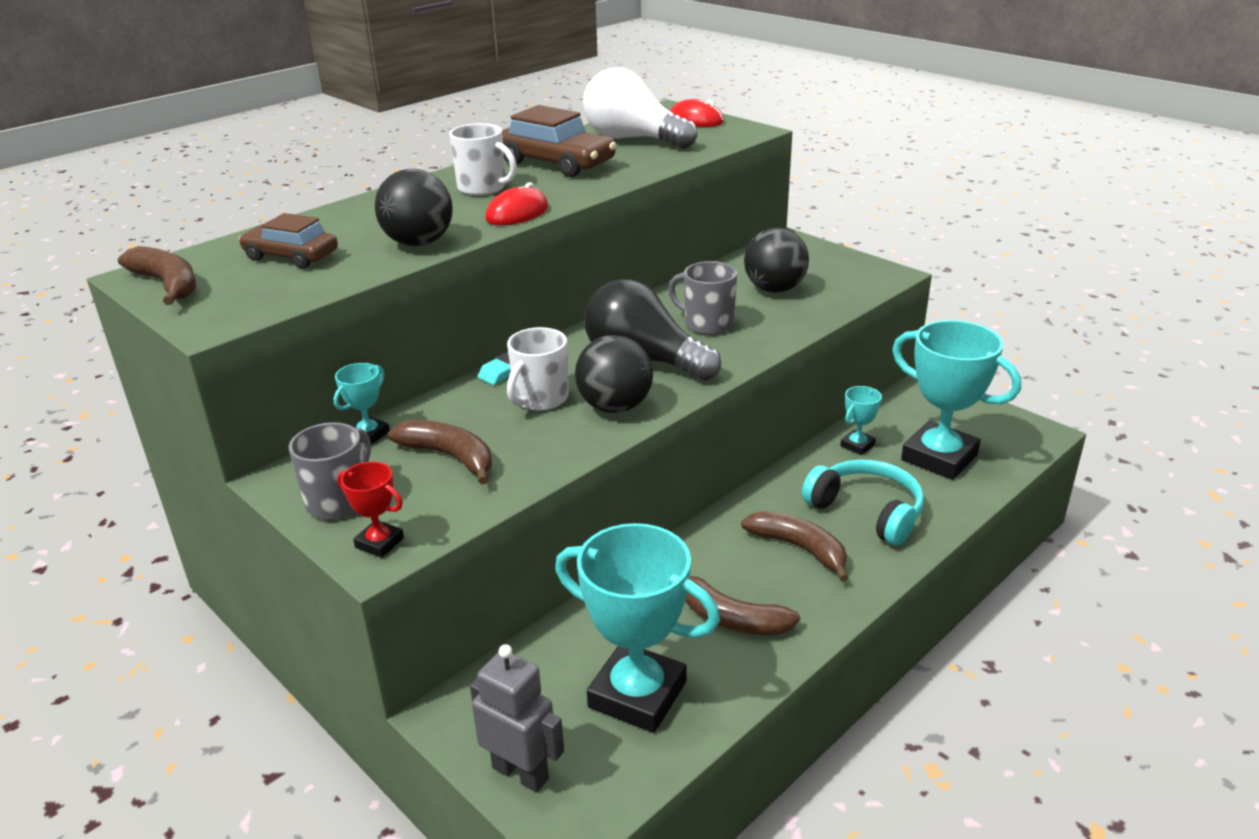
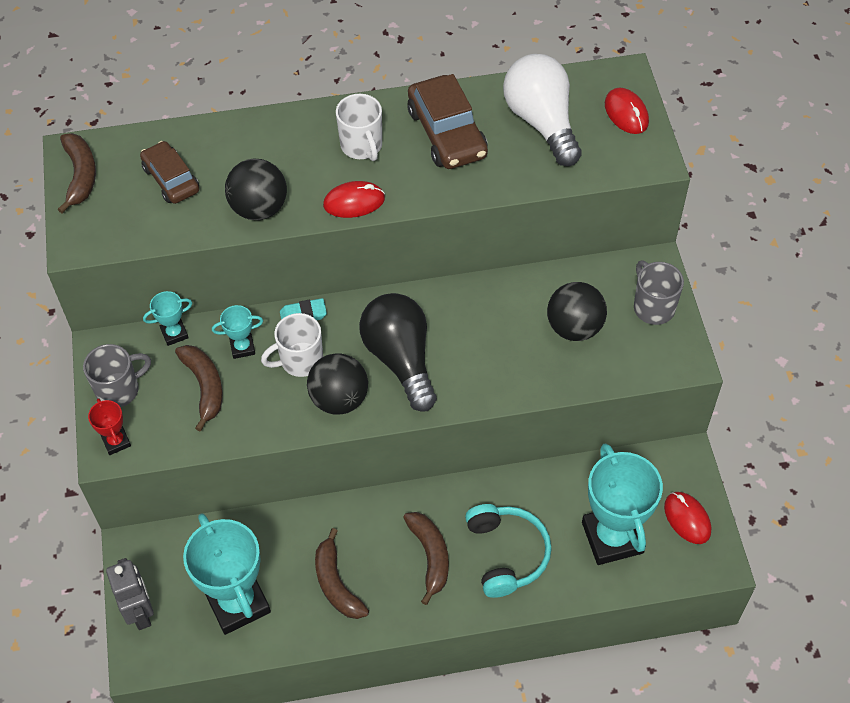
camera: 35 degrees right, 25 degrees up
(707, 324) = (482, 342): grey mug -> grey mug (653, 307)
(857, 445) = (565, 487): turquoise trophy -> turquoise trophy (242, 347)
(978, 419) = (687, 519): none -> red mouse

